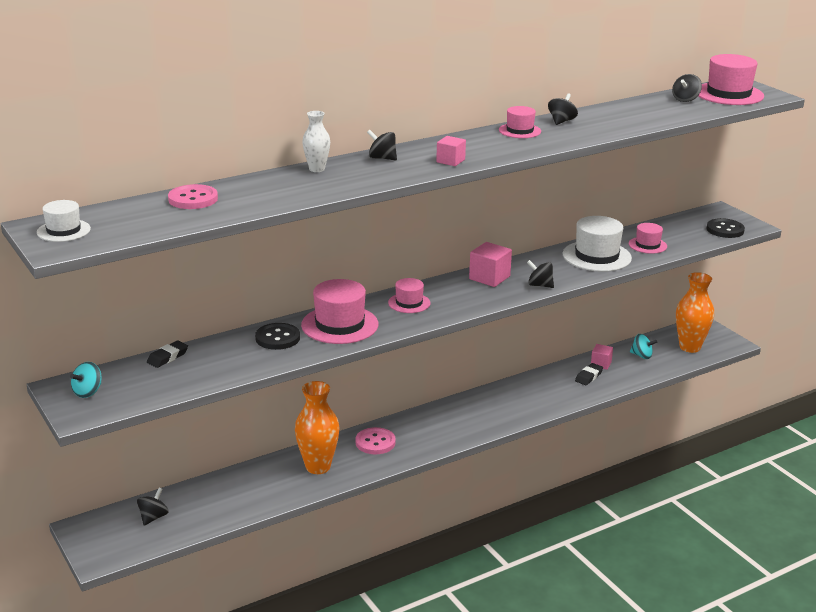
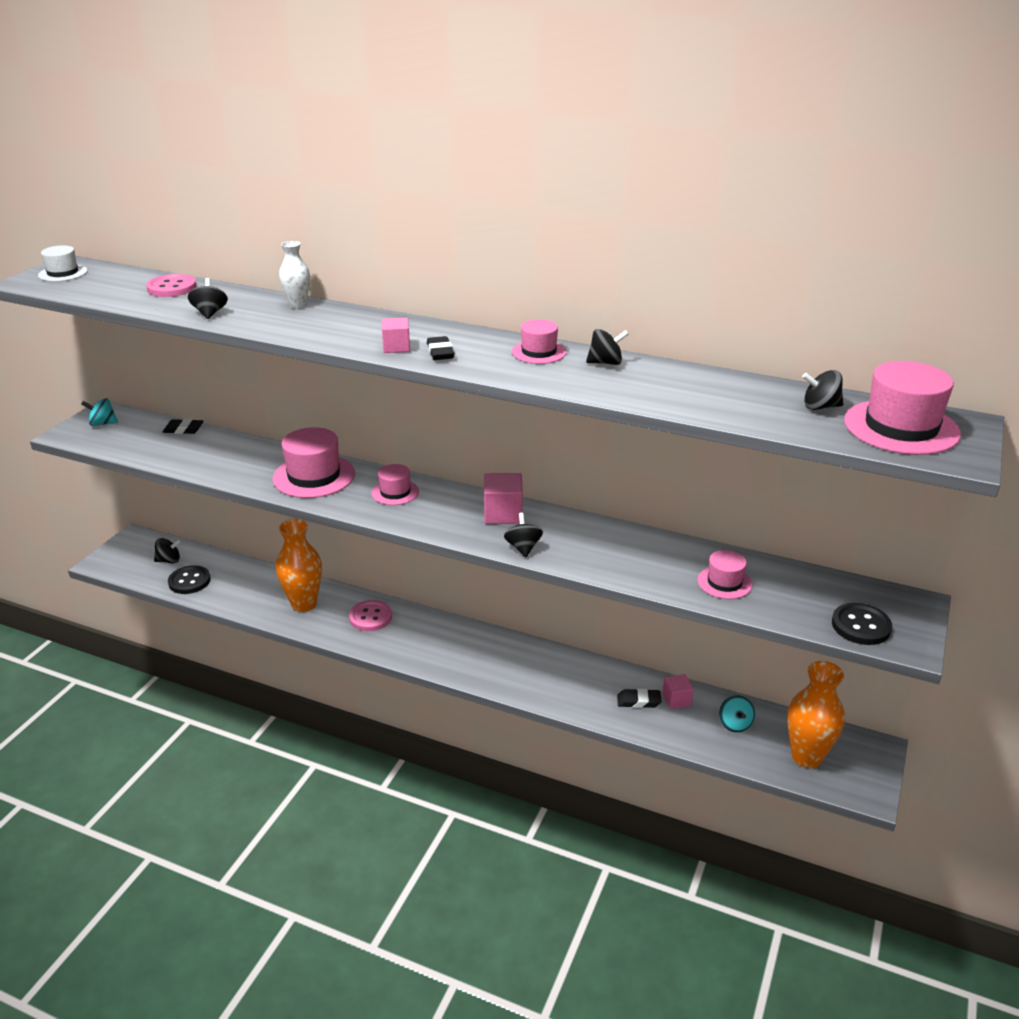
camera: 55 degrees right, 5 degrees up
(277, 338) = (260, 459): black button -> black button (189, 581)
(382, 158) = (362, 319): black spinning top -> black spinning top (210, 313)
(479, 152) = (440, 352): none -> black eraser
(596, 256) = (644, 558): white hat -> none

